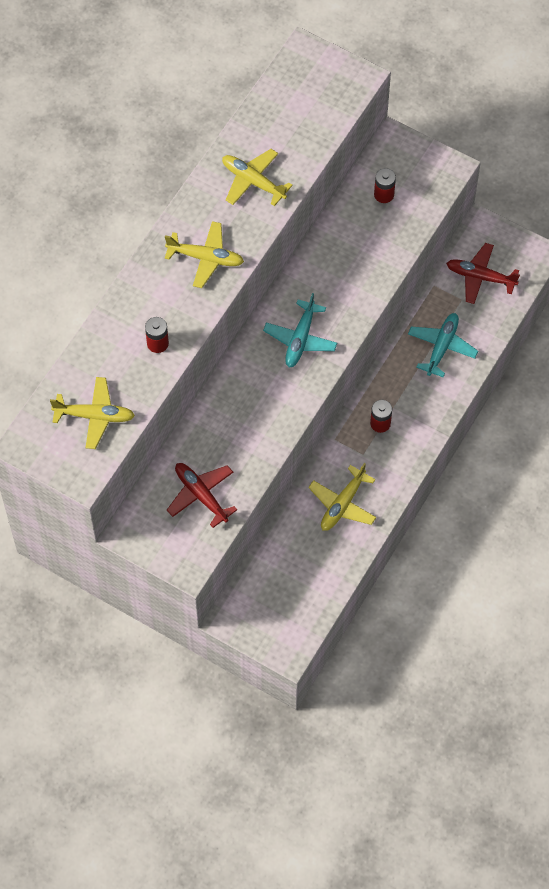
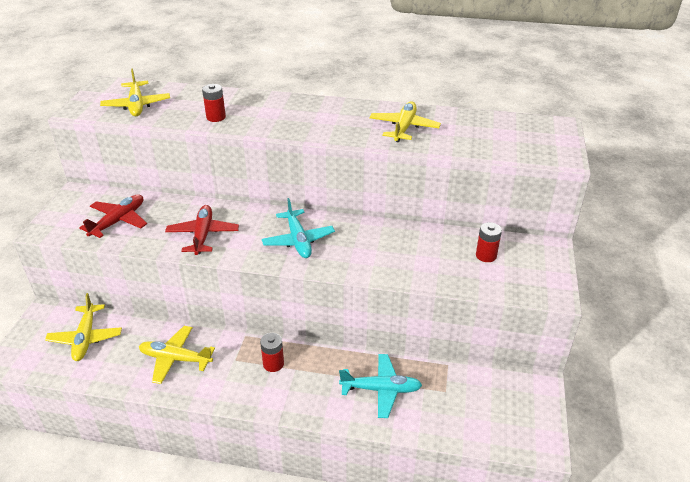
camera: 70 degrees right, 25 degrees down
(206, 258) = (311, 122): yellow plane -> yellow plane (86, 338)
(300, 339) = (298, 240): turquoise plane -> turquoise plane turned 105 degrees counterclockwise
(480, 277) = (481, 400): red plane -> red plane (203, 235)

